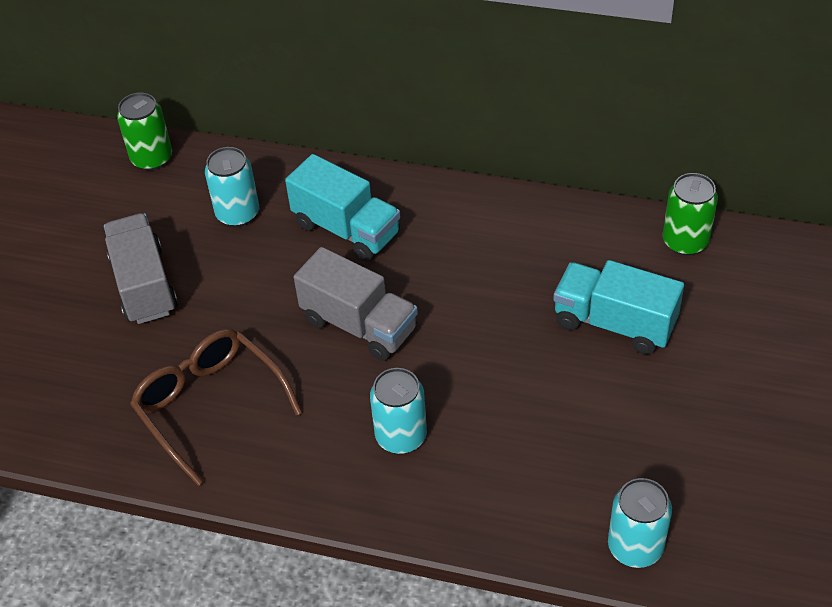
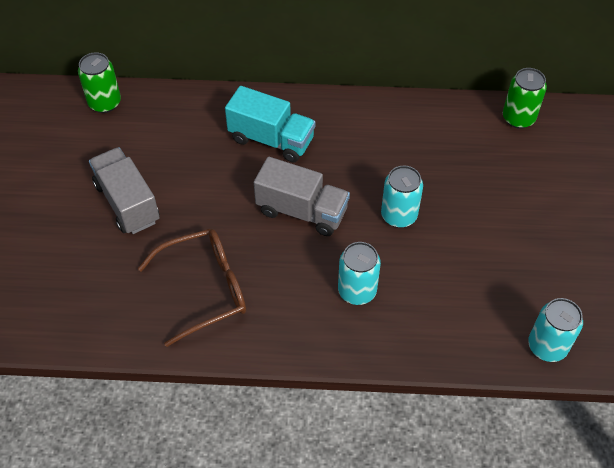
camera: 15 degrees left, 5 degrees up
(209, 405) = (205, 289): brown glasses -> brown glasses turned 120 degrees clockwise
(238, 213) = (184, 138): turquoise can -> turquoise can (399, 215)
(614, 323) = (486, 184): turquoise truck -> none

